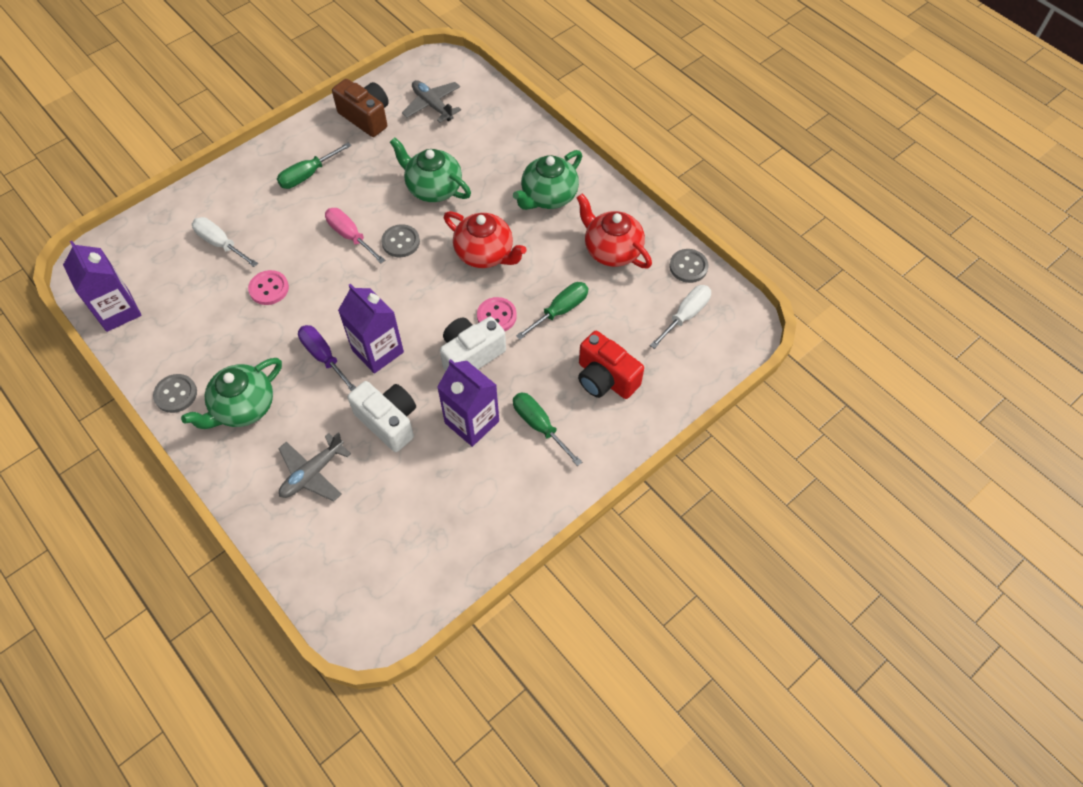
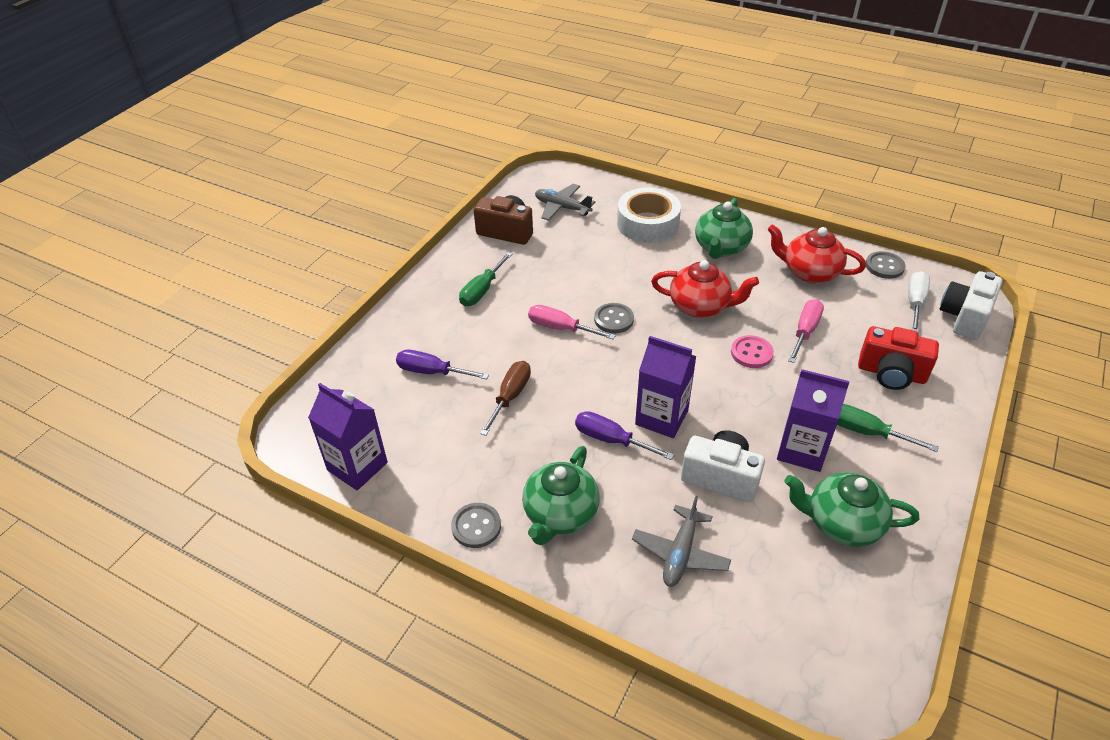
camera: 20 degrees left, 15 degrees down
(220, 243) = (432, 372): white screwdriver -> purple screwdriver
(269, 288) = (510, 396): pink button -> brown screwdriver
(433, 188) = (611, 269): green teapot -> green teapot (842, 523)
(471, 355) = (754, 393): white camera -> white camera (964, 317)
(499, 148) = (647, 224): none -> white tape
(560, 310) = (805, 331): green screwdriver -> pink screwdriver

